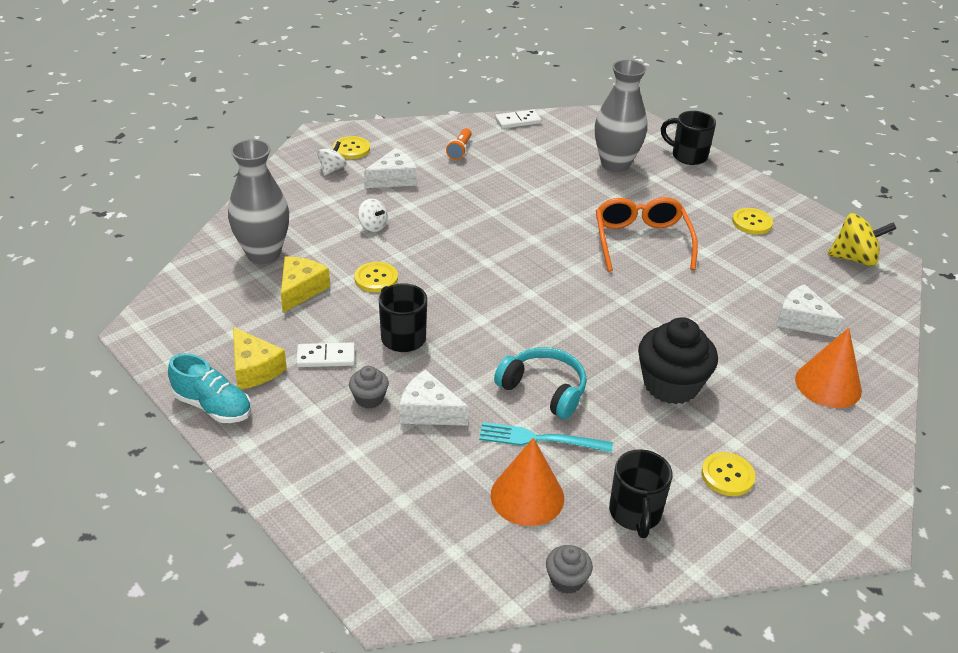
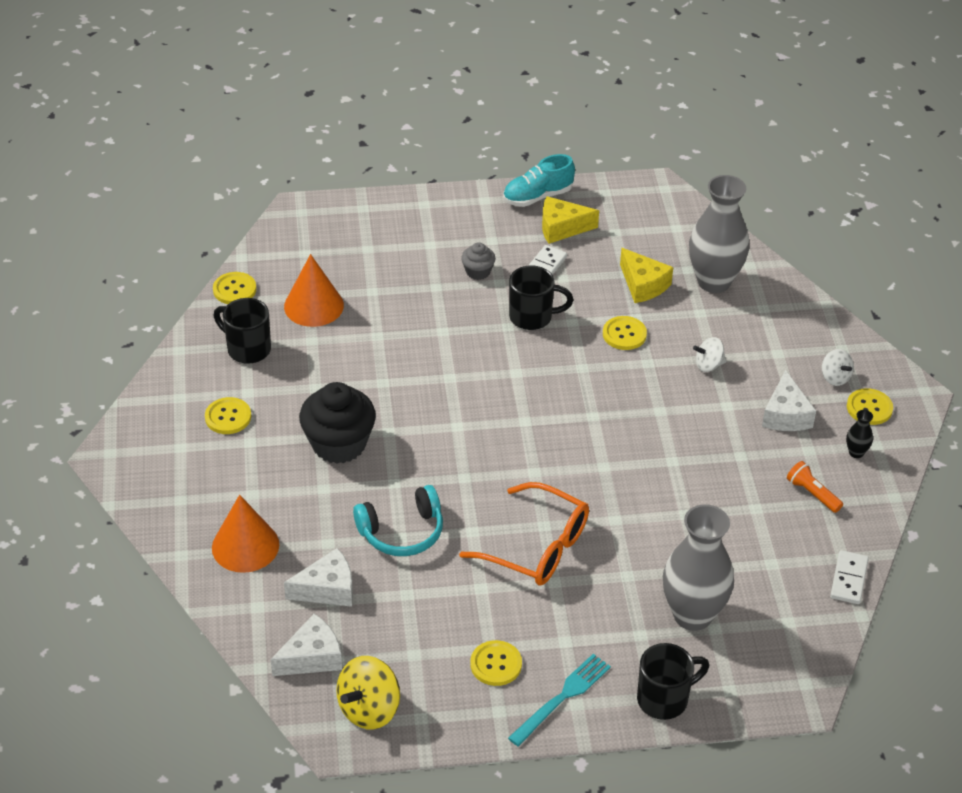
camera: 125 degrees right, 5 degrees up
(402, 144) = (856, 452): none -> black vase
(428, 411) = (437, 295): white cheese -> white cheese (312, 657)
(539, 439) = (356, 338): turquoise fork -> turquoise fork (562, 697)
(544, 390) = (402, 367): turquoise headphones -> turquoise headphones (402, 532)
(566, 580) = (234, 289): grey cupcake -> yellow button

